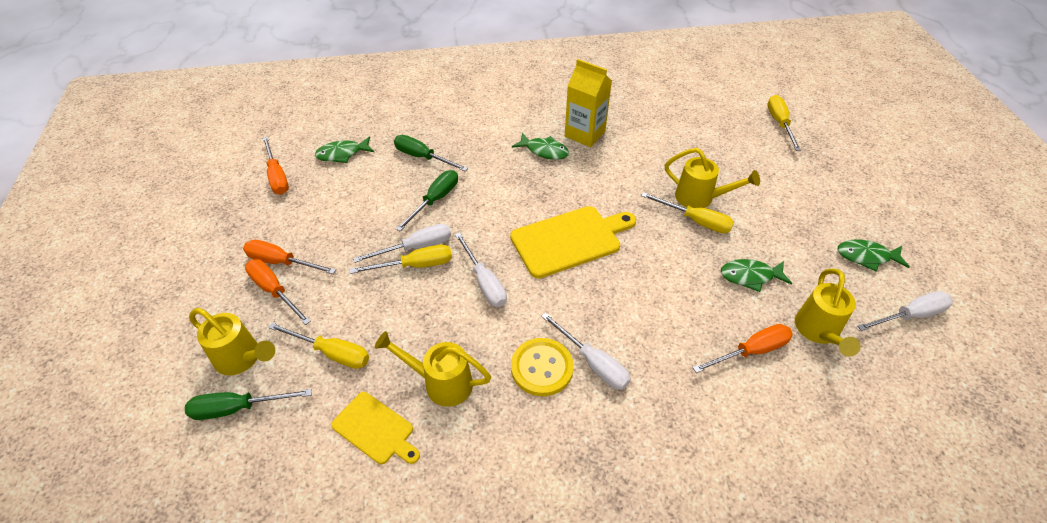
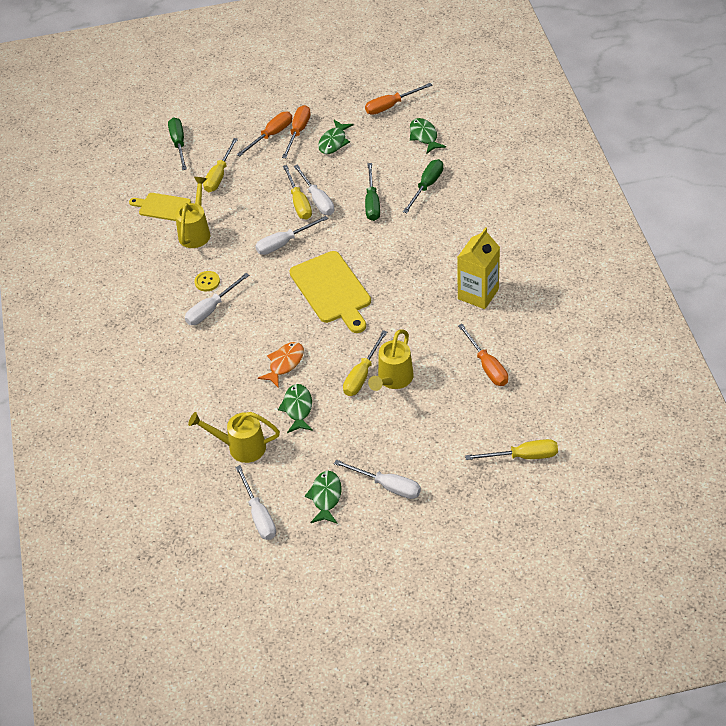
camera: 90 degrees right, 0 degrees up
(242, 358) = (215, 135): yellow watering can -> none
(375, 429) = (162, 207): yellow cutting board -> yellow cutting board turned 75 degrees clockwise
(435, 200) = (372, 202): green screwdriver -> green screwdriver turned 60 degrees clockwise
(542, 368) = (207, 282): yellow button -> yellow button, size x0.56
(544, 151) = (447, 266): green fish -> green fish (334, 142)
(684, 286) = (284, 364): none -> orange fish
(751, 351) = (221, 401): orange screwdriver -> orange screwdriver (487, 366)
(837, 209) = (387, 486): none -> white screwdriver

